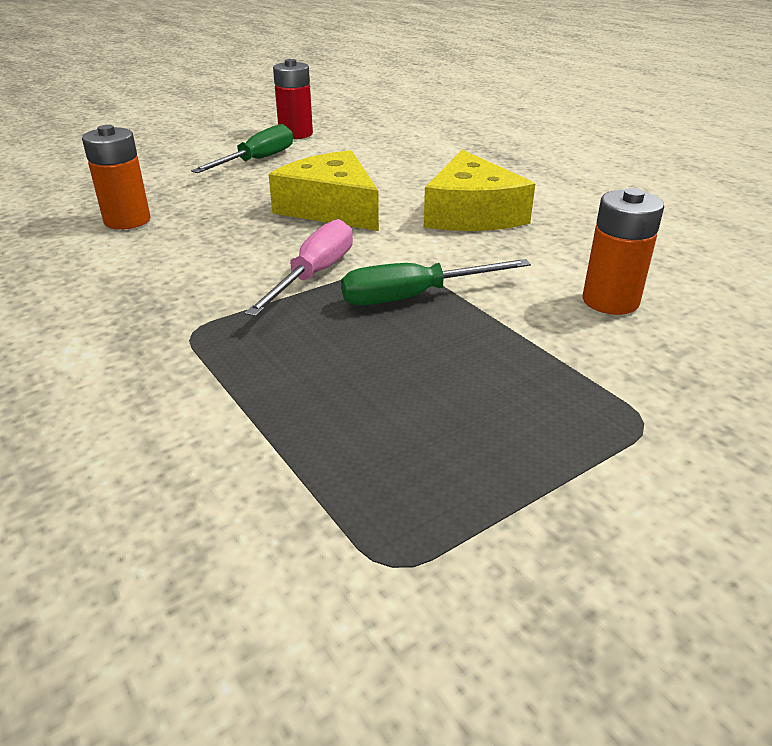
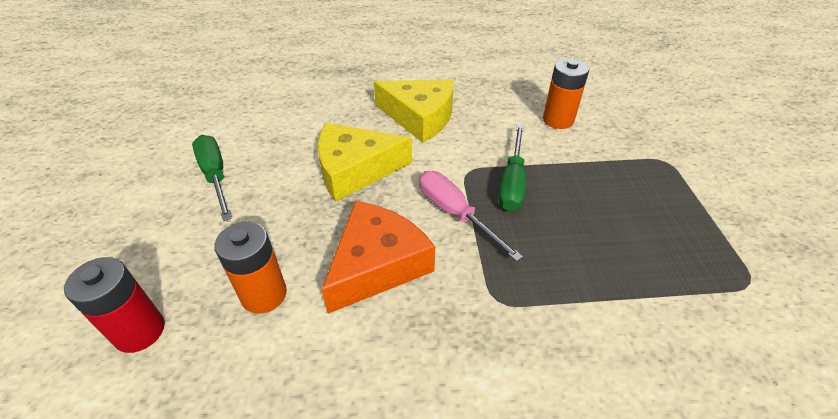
camera: 60 degrees left, 10 degrees up
(199, 255) = (377, 264): none -> orange cheese
(296, 134) = (181, 136): red battery -> red battery (139, 331)

